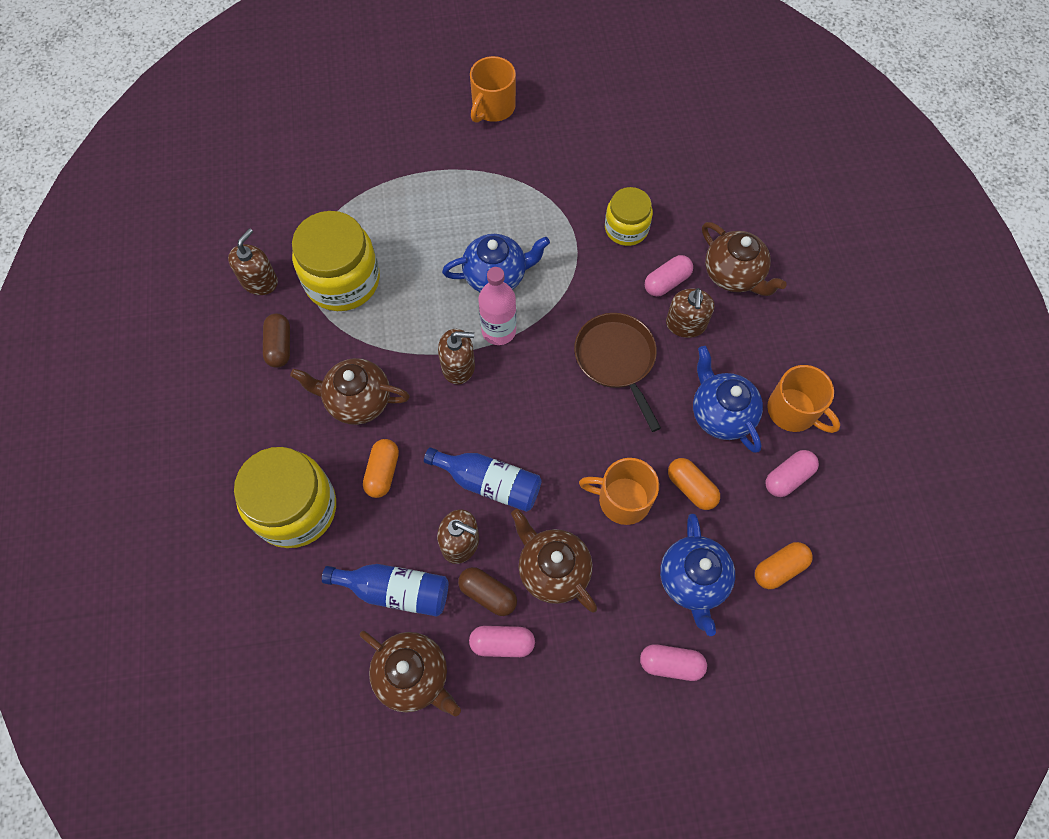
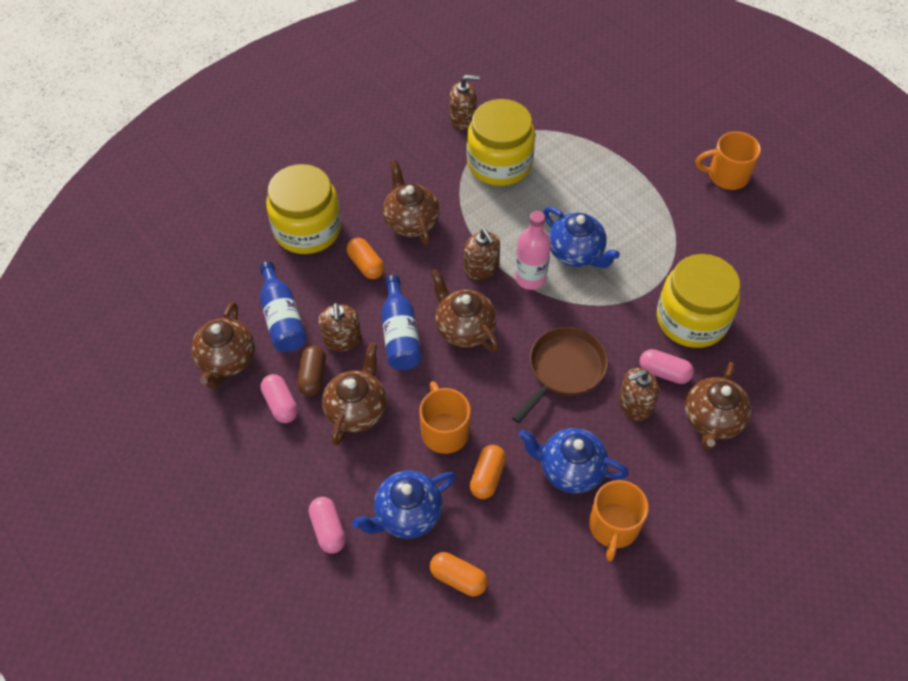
camera: 60 degrees right, 10 degrees down
(279, 346) = (421, 156): brown capsule -> none
(383, 472) = (366, 265): orange capsule -> orange capsule turned 75 degrees clockwise
(519, 420) = (464, 329): none -> brown teapot
(626, 228) = (691, 319): yellow jar -> yellow jar, size x1.67
(721, 414) = (570, 470): blue teapot -> blue teapot turned 105 degrees counterclockwise
(788, 477) = (546, 549): pink capsule -> none

